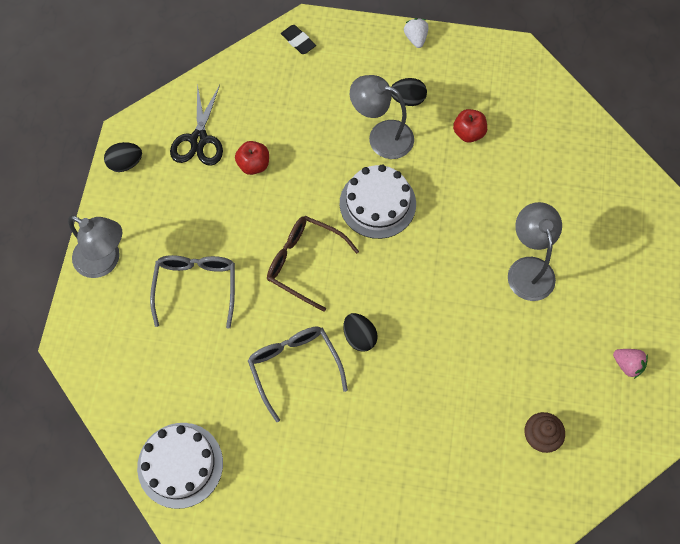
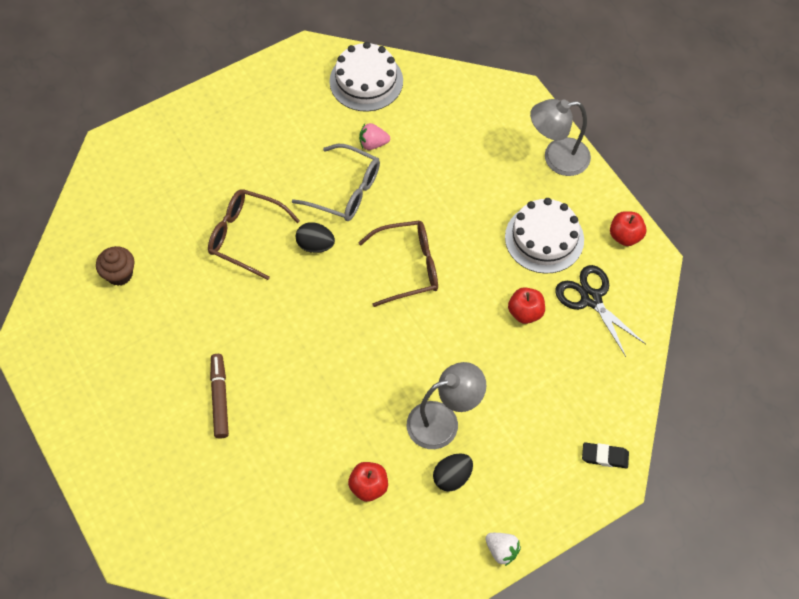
camera: 140 degrees right, 5 degrees down
(125, 163) = (625, 236): black egg -> red apple
(196, 288) = (471, 190): grey glasses -> none
(377, 203) = (393, 358): white cake -> white cake (544, 238)
(409, 389) = (246, 236): none -> brown glasses
(528, 268) = (220, 398): grey lamp -> brown marker
(627, 365) = (82, 378): pink strawberry -> pink strawberry (373, 144)

